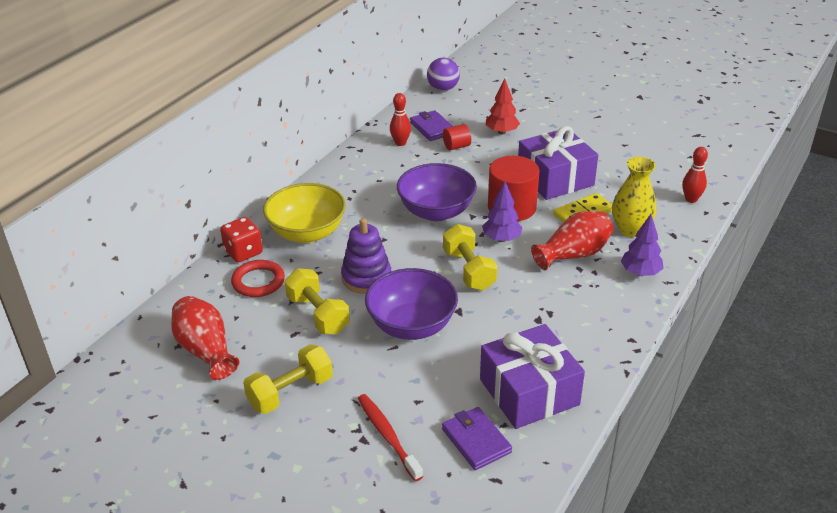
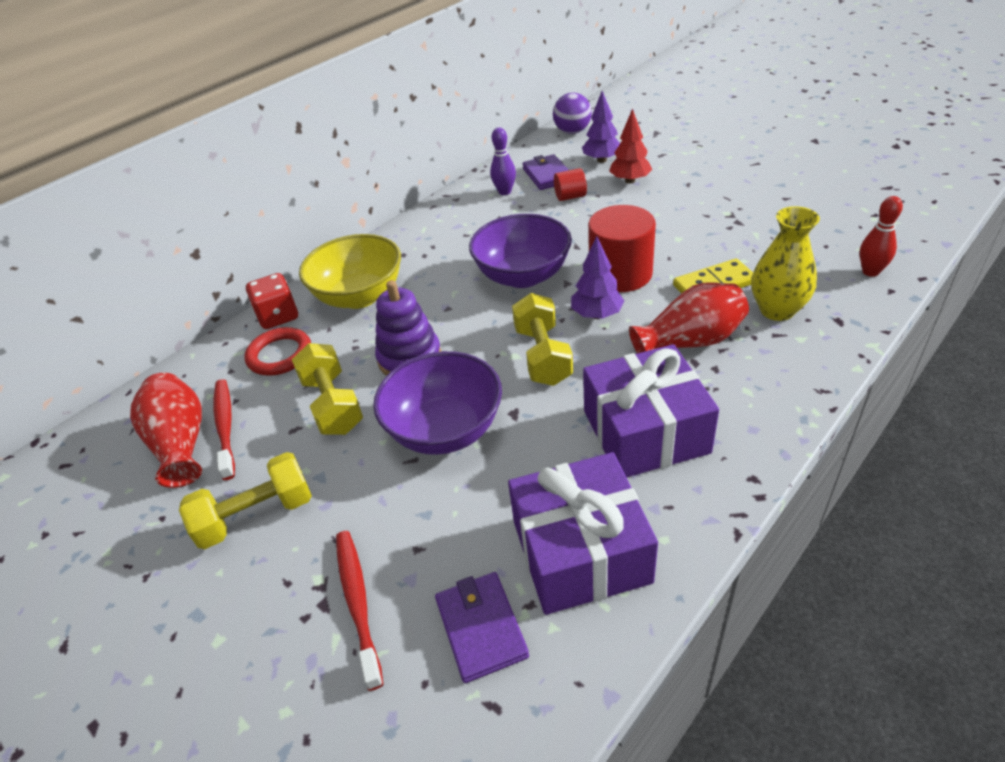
camera: 15 degrees right, 5 degrees up
(237, 336) = (225, 426): none -> red toothbrush
(400, 143) = (505, 192): red bowling pin -> purple bowling pin
(555, 178) = (685, 238): purple gift -> purple gift (645, 431)
(640, 273) = (782, 374): purple tree -> purple tree (601, 160)

